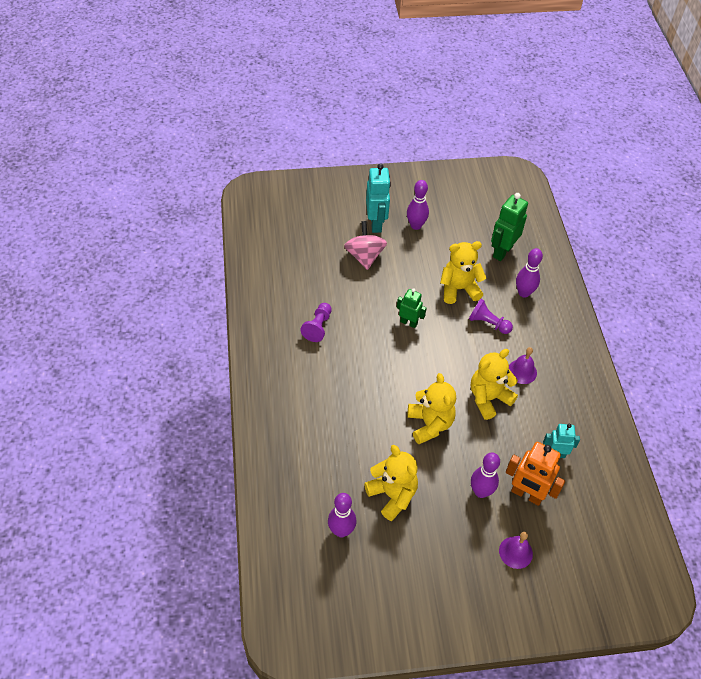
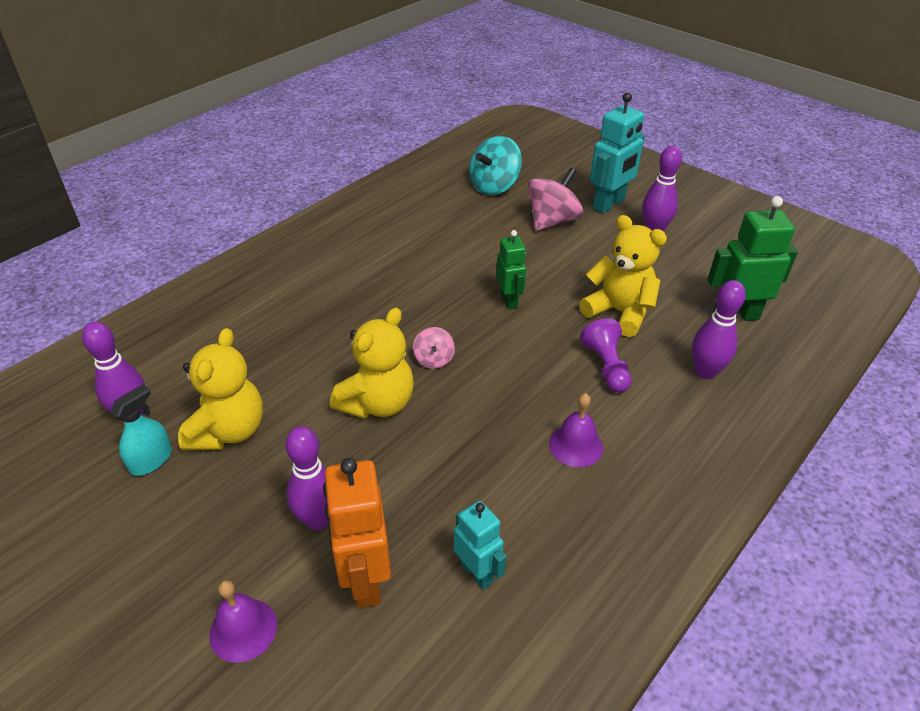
camera: 50 degrees right, 10 degrees down
(307, 255) = (494, 186): none -> turquoise spinning top
(318, 327) = (410, 242): purple pawn -> none
(383, 538) = (151, 460): none -> turquoise spray bottle
(421, 382) = (434, 359): none -> pink spinning top
(488, 398) = (486, 436): yellow teddy bear -> none

